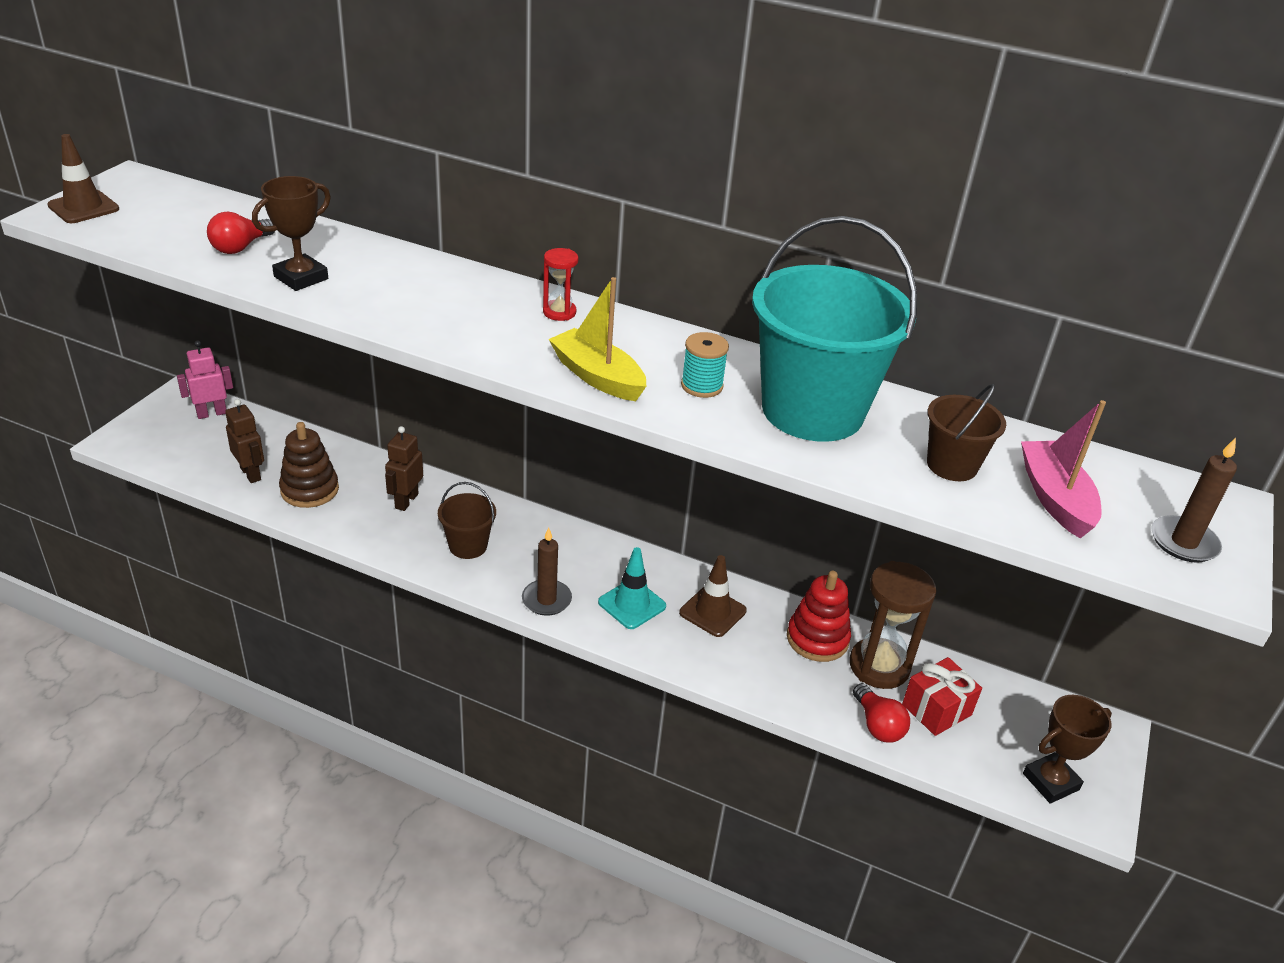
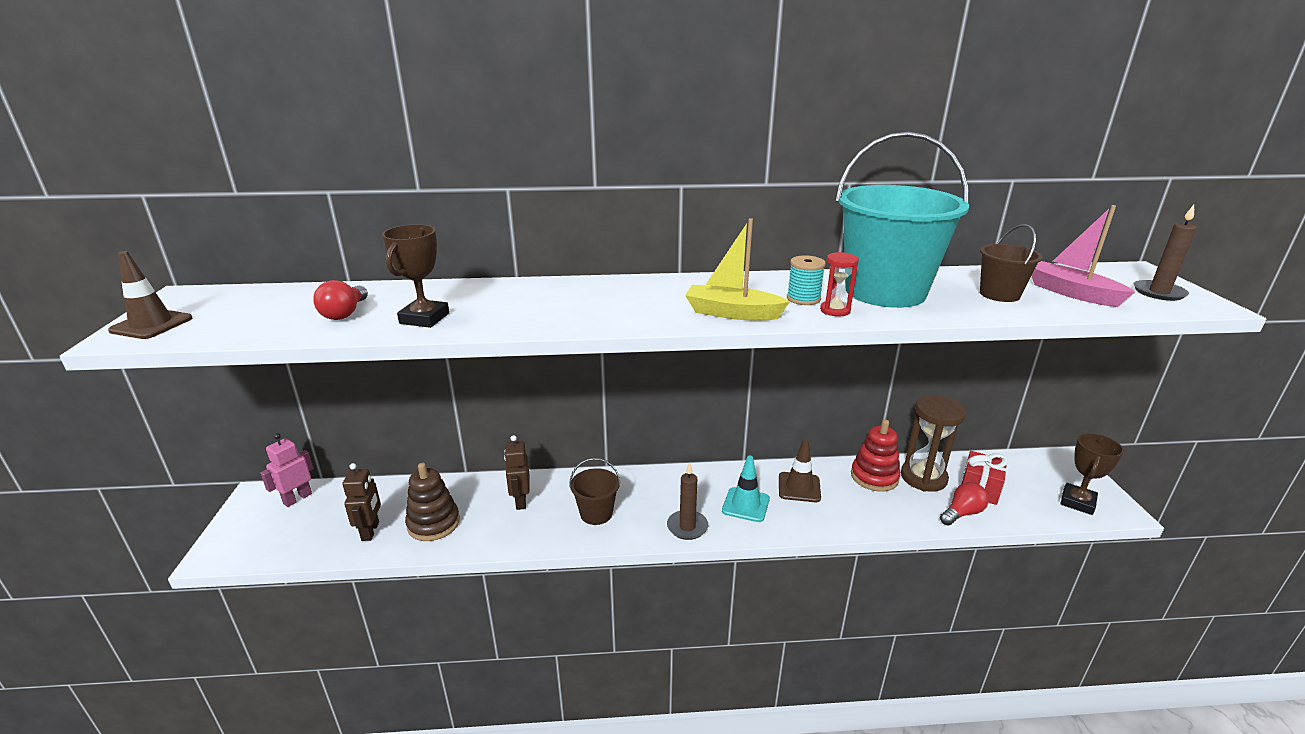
camera: 25 degrees left, 10 degrees down
(251, 474) = (371, 531): brown robot -> brown robot turned 60 degrees clockwise
(559, 312) = (652, 287): red hourglass -> red hourglass (835, 310)
(877, 725) = (962, 513): red light bulb -> red light bulb turned 75 degrees counterclockwise

